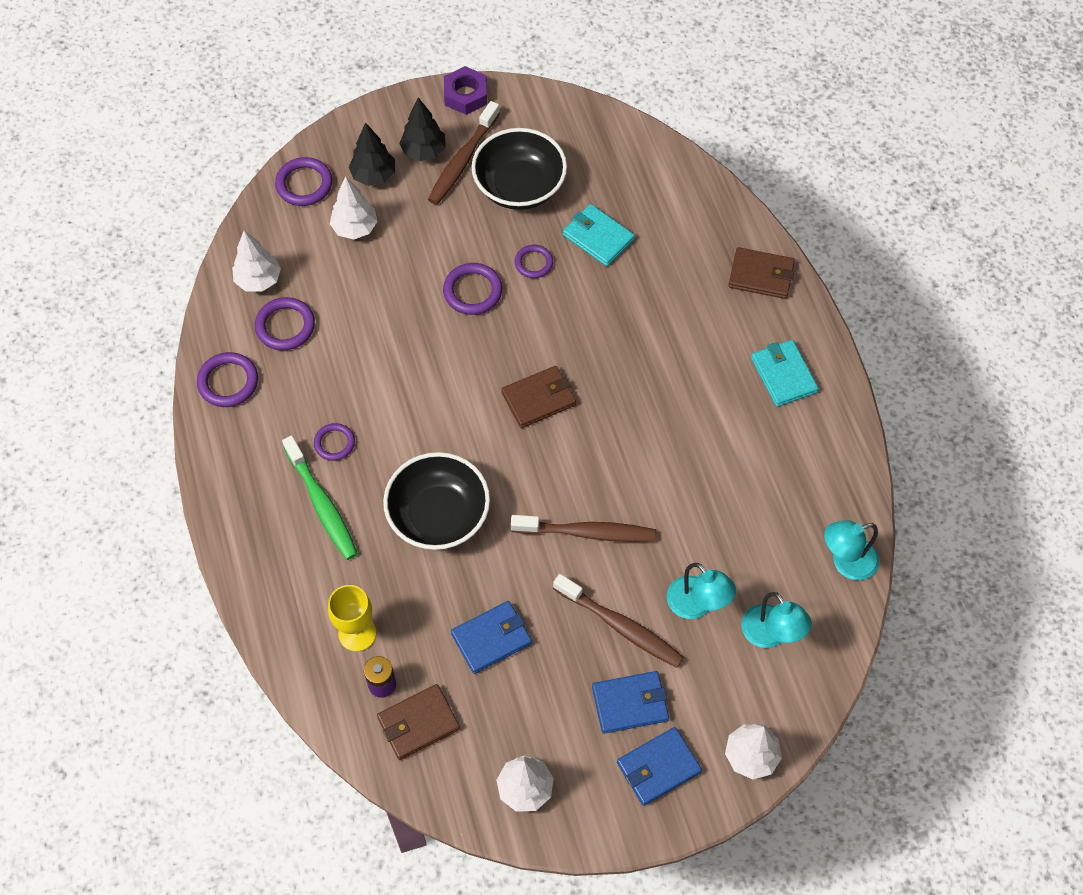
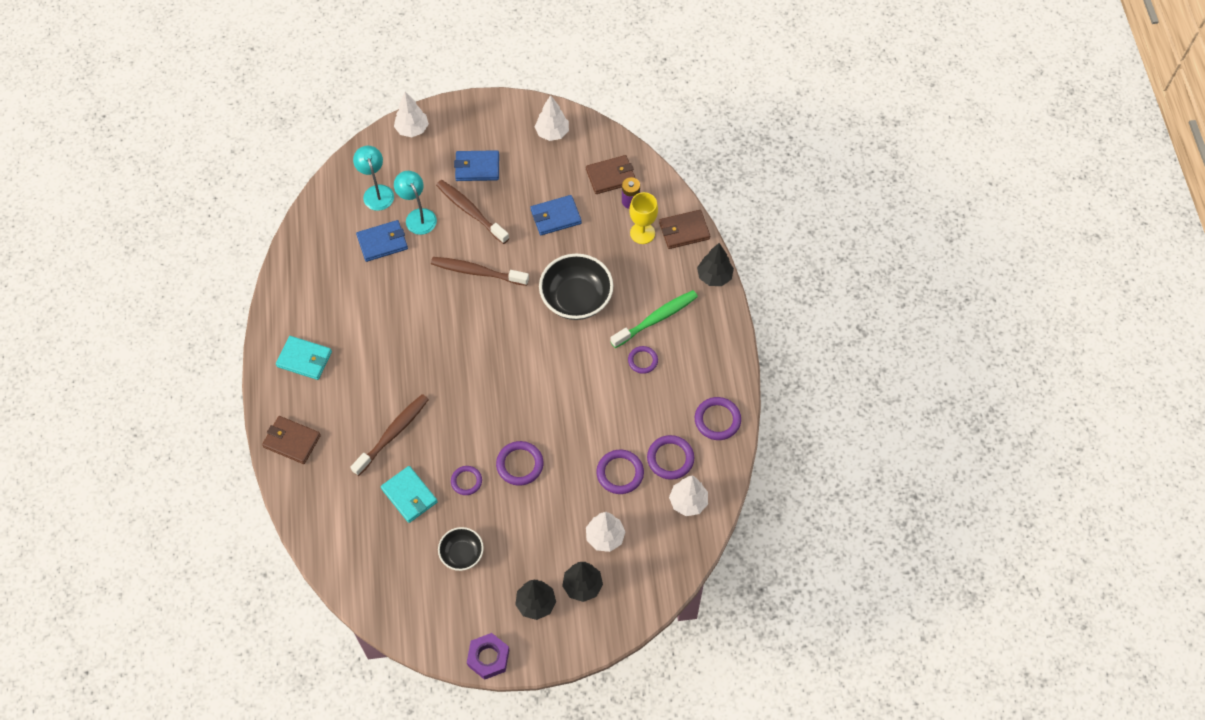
camera: 170 degrees left, 0 degrees up
(244, 581) = (714, 276): none -> black tree
(304, 184) = (642, 587): purple ring -> purple ring (620, 473)
(322, 504) = (656, 319): green toothbrush -> green toothbrush turned 75 degrees clockwise
(462, 160) = (504, 588): brown toothbrush -> brown toothbrush (393, 434)
(519, 187) = (462, 554): black bowl -> black bowl, size x0.57
(538, 399) = (488, 370): brown wallet -> brown wallet (684, 231)
(658, 767) = (469, 132): blue wallet -> blue wallet (382, 242)
(783, 375) = (304, 359): turquoise wallet -> turquoise wallet turned 60 degrees counterclockwise
(846, 562) = (311, 227): turquoise lamp -> none

